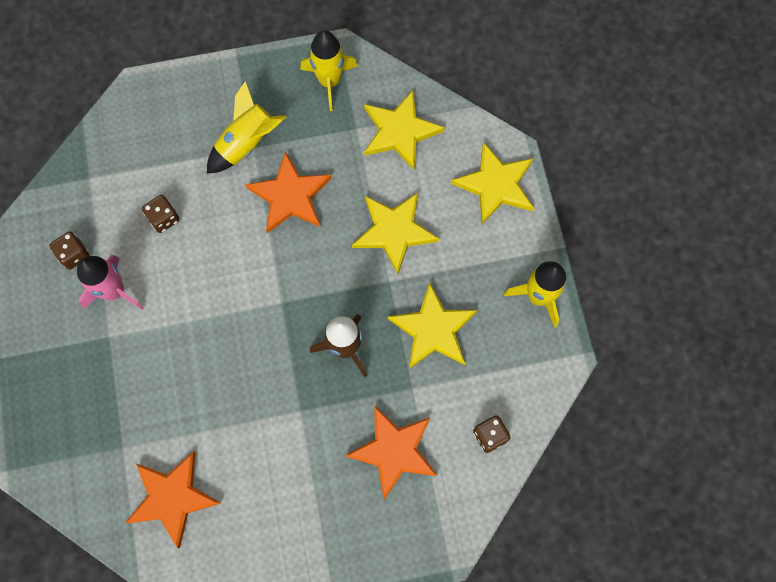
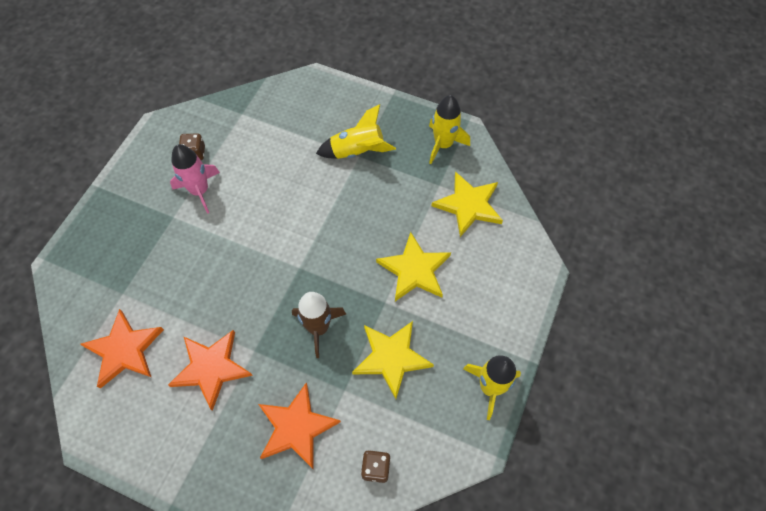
camera: 35 degrees right, 10 degrees down
(164, 218) = (267, 165): brown dice -> none
(290, 196) = (360, 201): orange star -> orange star (211, 368)
(496, 185) = (514, 284): yellow star -> none

